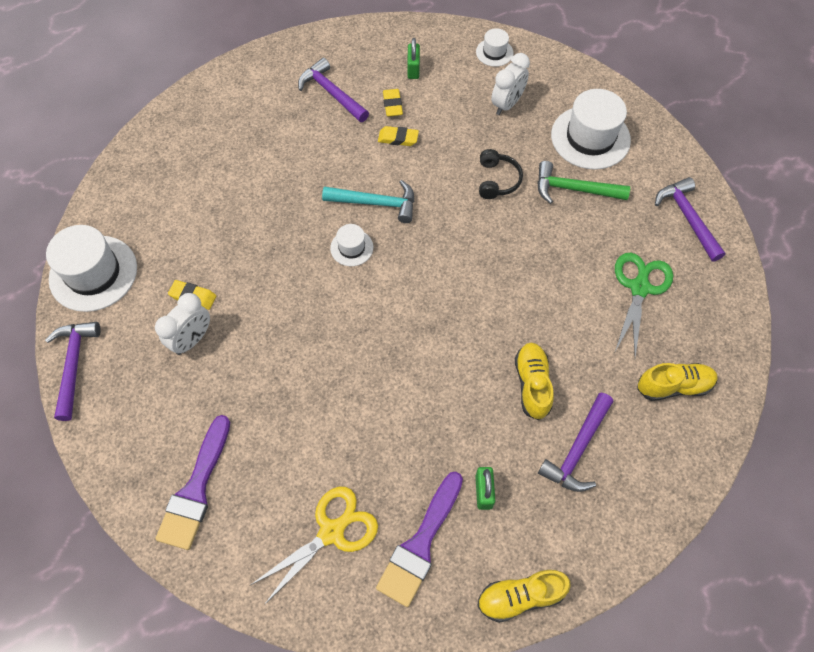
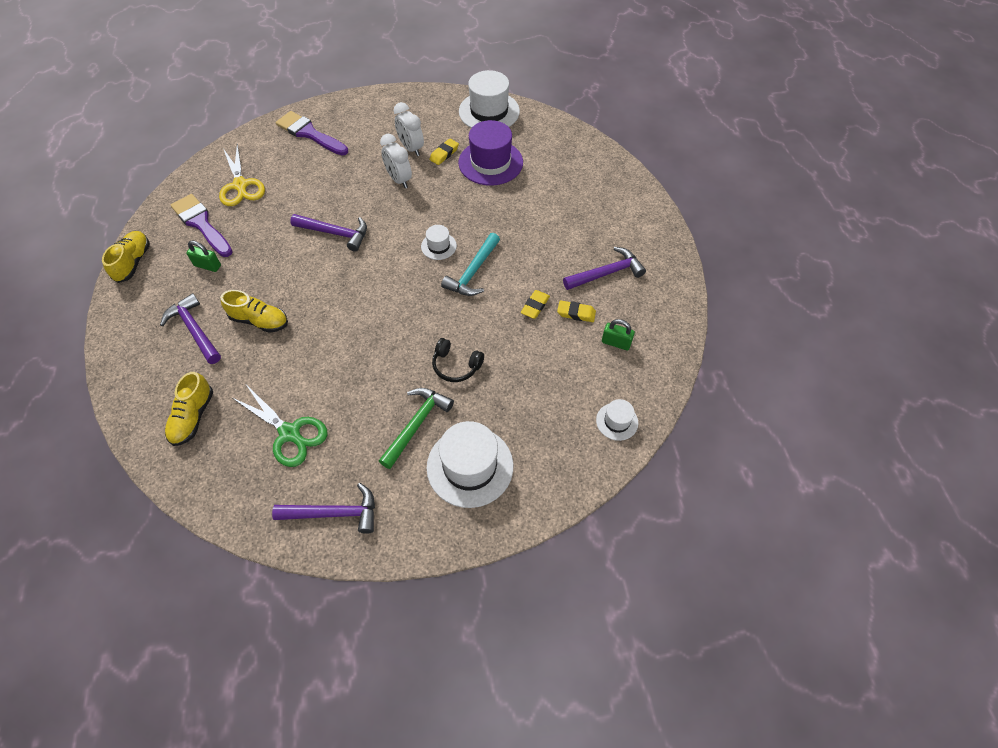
camera: 110 degrees right, 5 degrees down
(74, 365) = (425, 96): purple hammer -> purple hammer (335, 233)
(195, 240) = (490, 162): none -> purple hat
(507, 104) = (542, 407): white clock -> white clock (399, 180)

